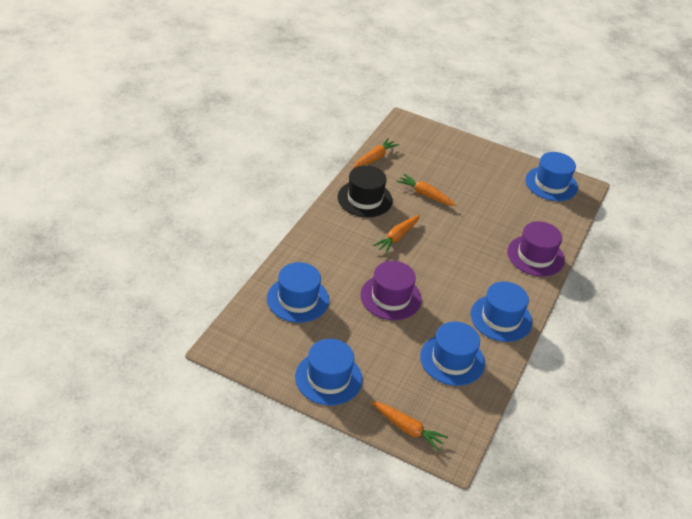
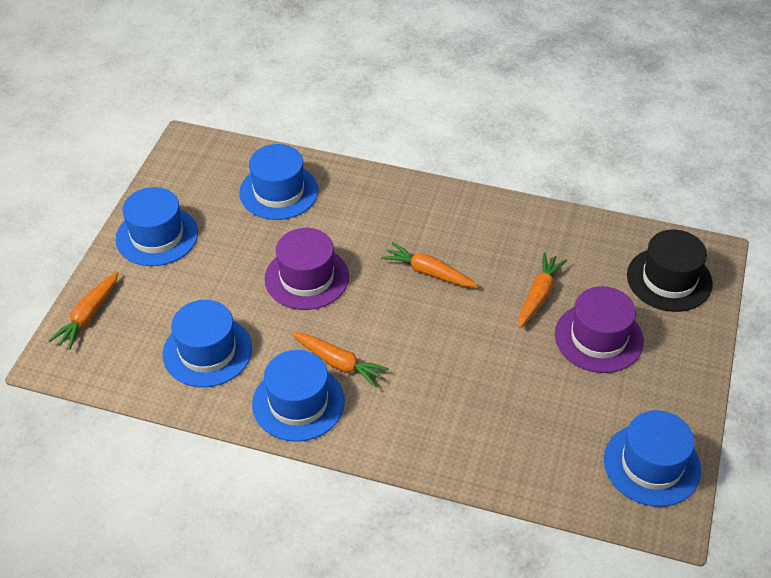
camera: 85 degrees right, 5 degrees up
(365, 199) = (497, 229): black hat -> black hat (669, 279)
(374, 158) = (597, 229): orange carrot -> orange carrot (338, 363)
(535, 256) = (450, 444): purple hat -> purple hat (598, 338)

